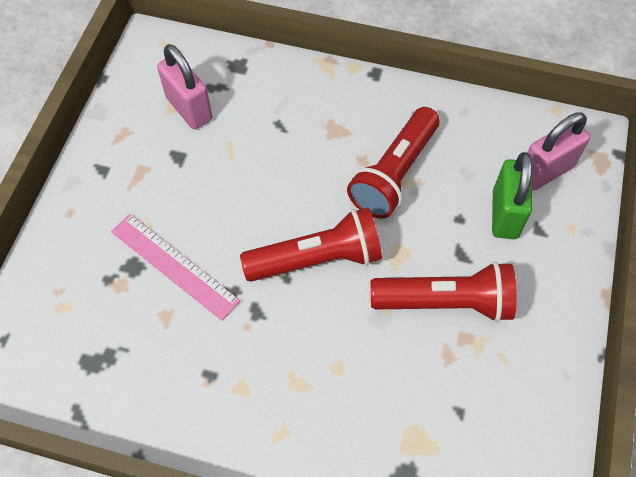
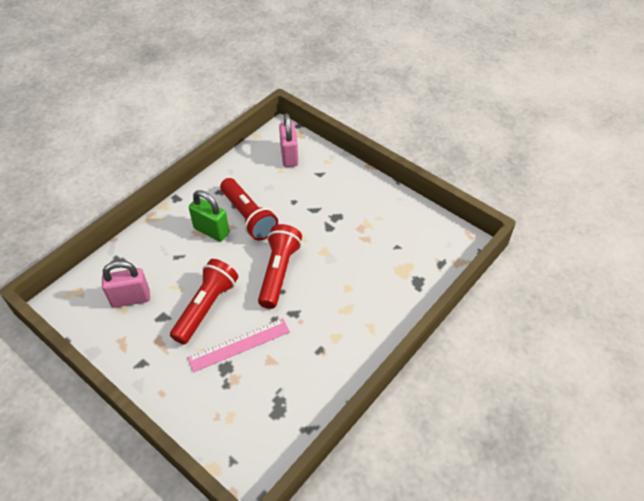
camera: 65 degrees left, 10 degrees down
(445, 302) = (337, 227): red flashlight -> red flashlight (206, 307)
(504, 214) = (303, 182): green padlock -> green padlock (211, 231)

